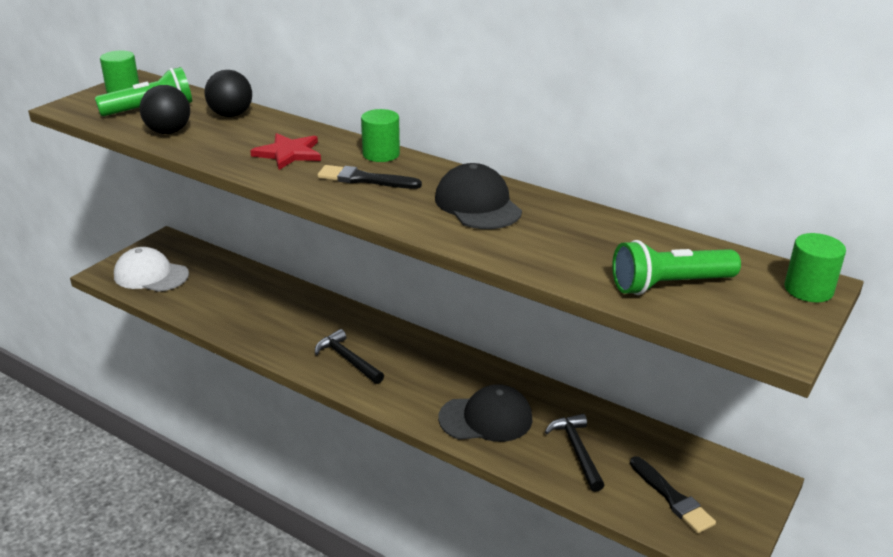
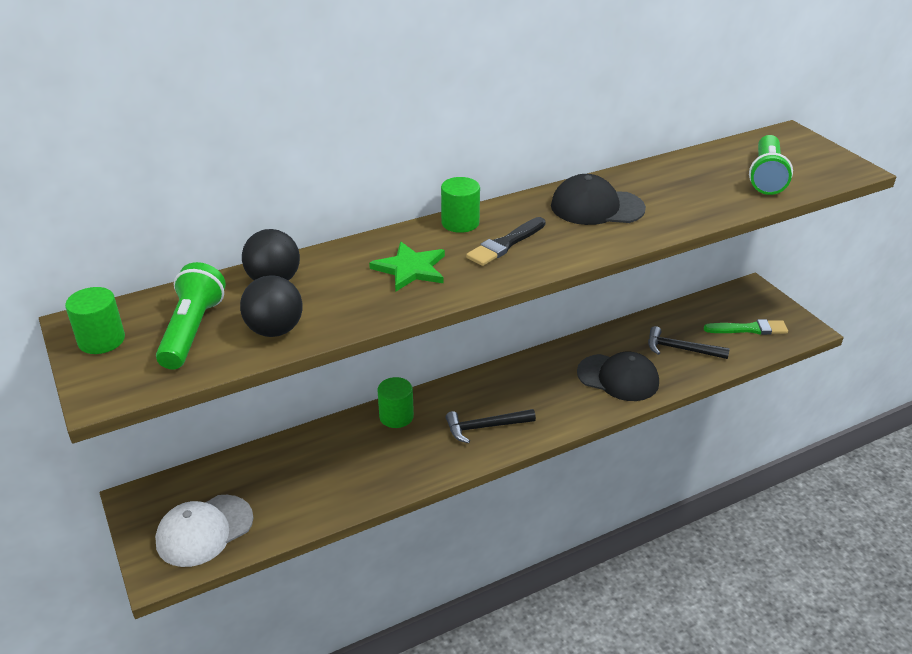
camera: 60 degrees left, 5 degrees up
(288, 153) = (410, 269): red star -> green star
(486, 418) = (618, 378): black cap -> black cap turned 90 degrees clockwise
(672, 497) = (749, 329): black brush -> green brush
(808, 289) = (795, 138): green cylinder -> green cylinder (396, 416)

